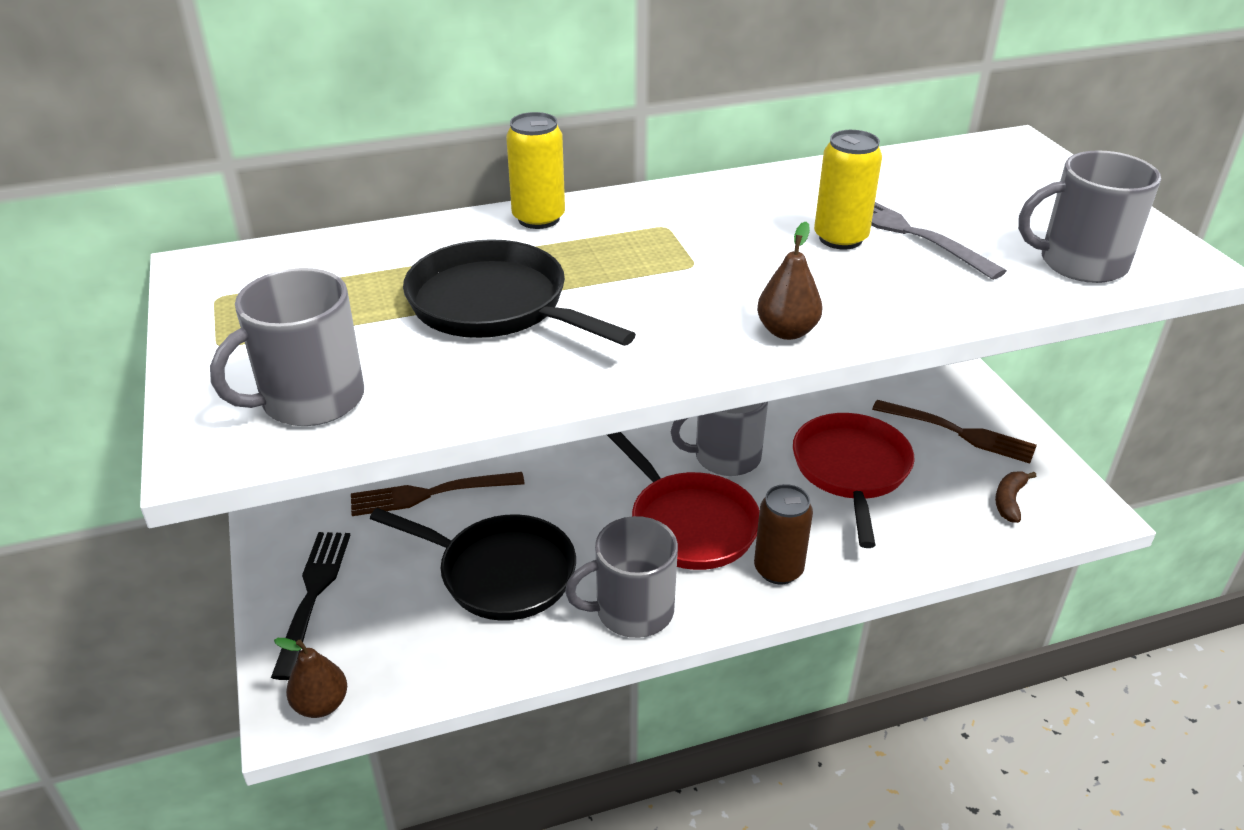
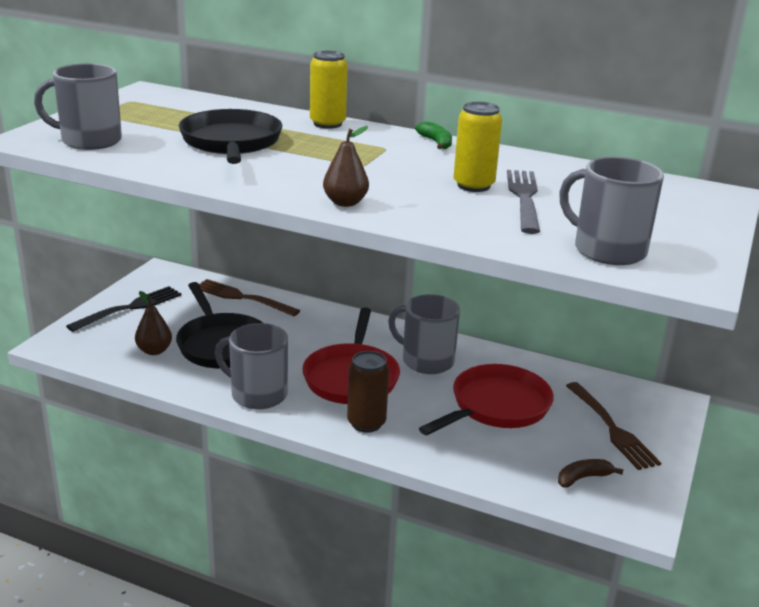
camera: 40 degrees right, 10 degrees down
(321, 704) = (69, 347): brown pear -> brown pear (154, 351)
(695, 193) = (436, 142): none -> green banana

